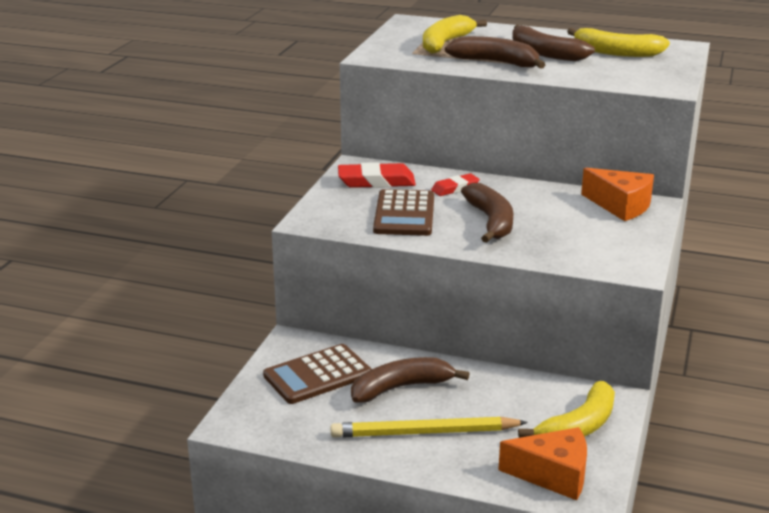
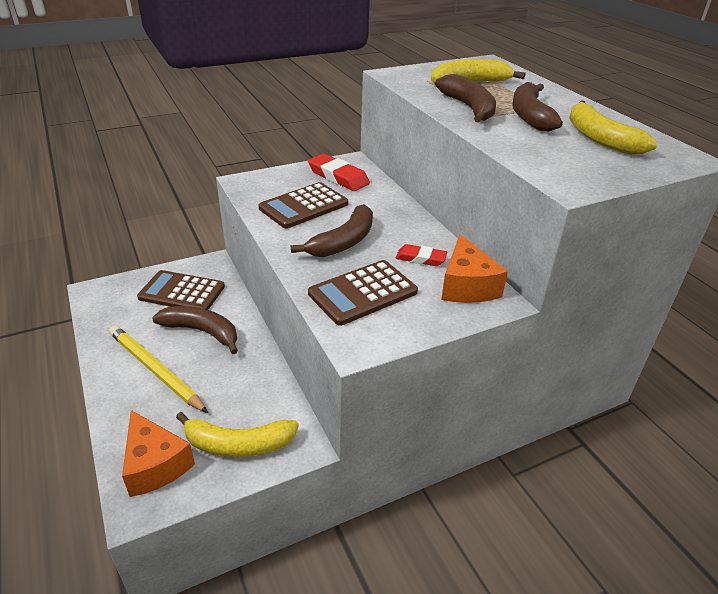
camera: 45 degrees right, 10 degrees up
(455, 188) = (375, 206): red eraser -> red eraser (421, 258)
(575, 243) = (363, 293): none -> brown calculator

